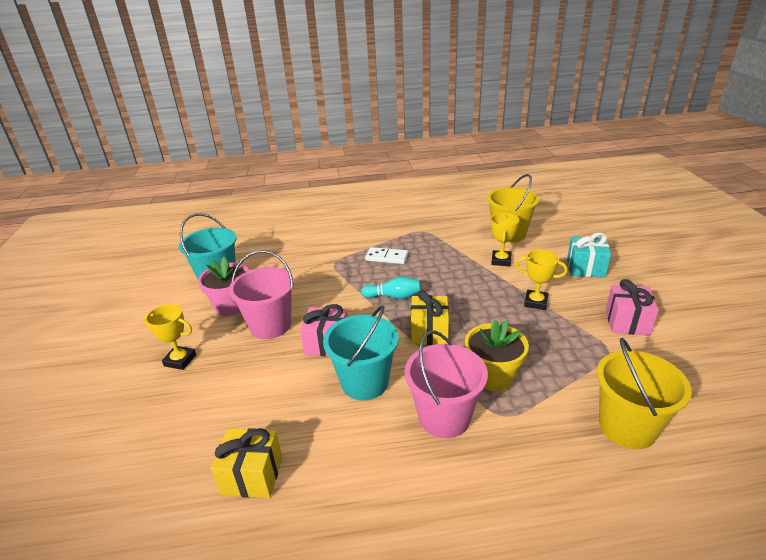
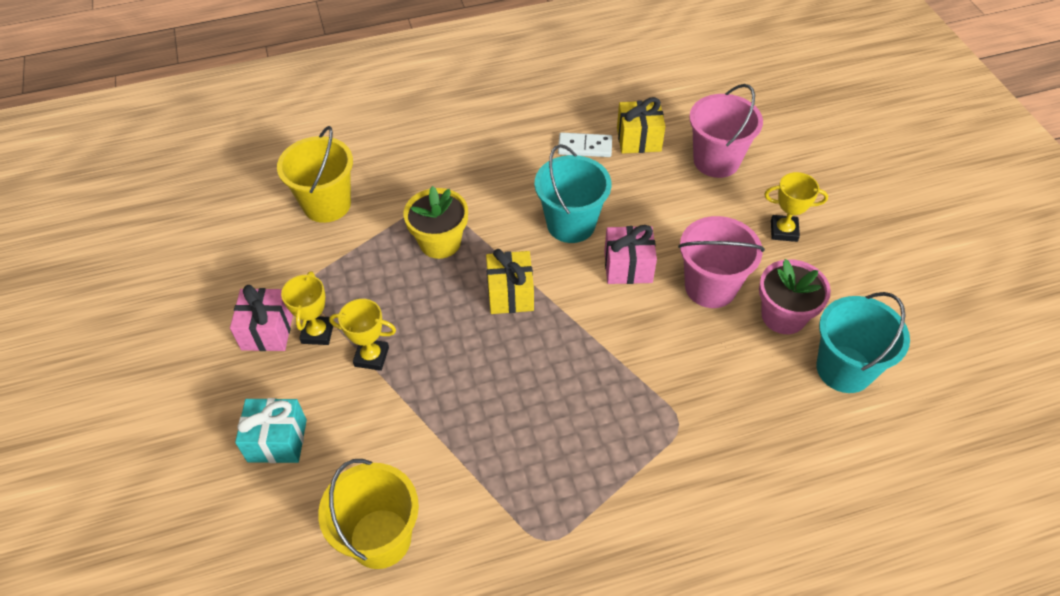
camera: 170 degrees right, 20 degrees up
(386, 257) = (595, 445): white domino -> white domino (585, 147)
(393, 297) = (566, 352): turquoise bowling pin -> none
(444, 417) = (488, 197): pink bucket -> pink bucket (716, 161)
(501, 261) = (406, 451): yellow trophy -> yellow trophy (317, 333)

